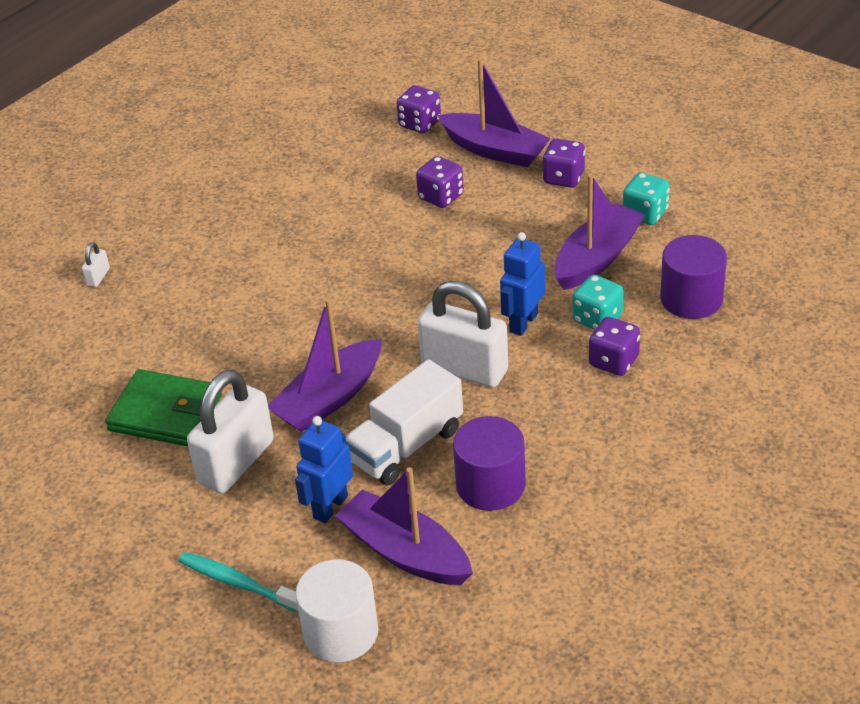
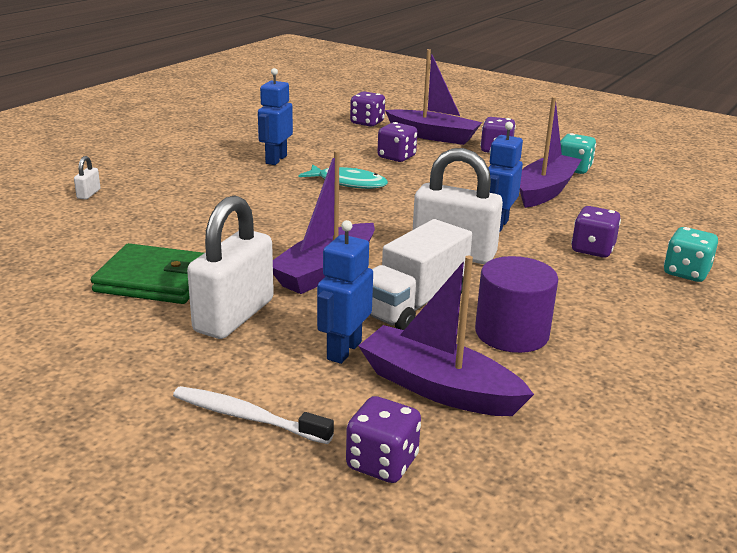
camera: 10 degrees left, 15 degrees down
(238, 583) = (247, 417): turquoise toothbrush -> white toothbrush
(301, 206) = (276, 159): none -> blue robot
(341, 632) = (382, 463): white cylinder -> purple dice
(376, 249) = (348, 183): none -> turquoise fish
(597, 319) = (563, 224): turquoise dice -> turquoise dice (686, 273)
(691, 299) = (640, 214): purple cylinder -> none

